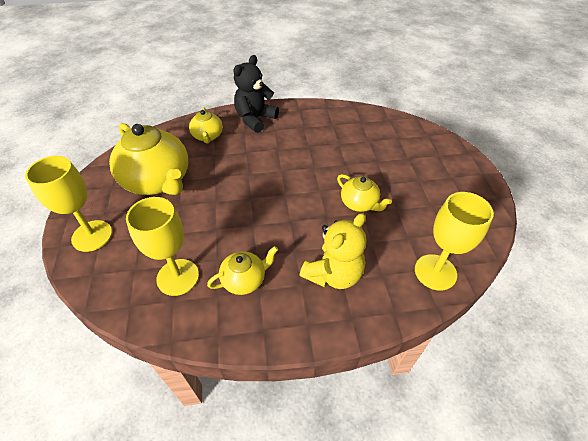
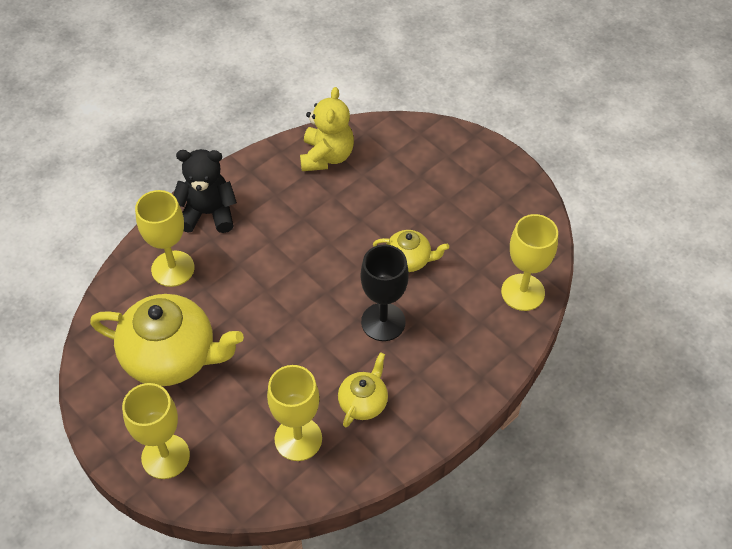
camera: 35 degrees left, 5 degrees up
(207, 136) = (173, 268): yellow teapot -> yellow goblet
(255, 119) = (208, 213): black teddy bear -> black teddy bear turned 90 degrees clockwise
(307, 233) = (383, 322): none -> black goblet
(333, 274) = (438, 347): yellow teddy bear -> yellow teddy bear (326, 156)

